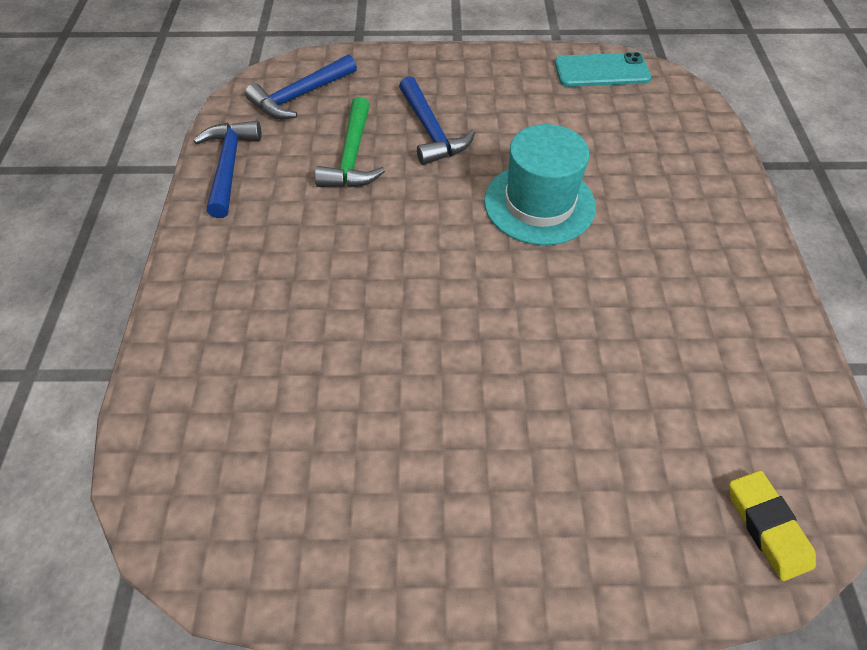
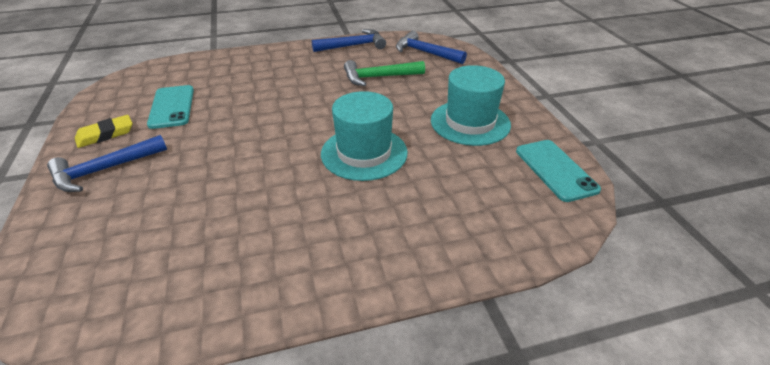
camera: 75 degrees right, 15 degrees down
(336, 430) = (172, 107): none -> turquoise phone
(430, 131) = (419, 99): blue hammer -> blue hammer (104, 170)
(499, 103) = (470, 122): none -> turquoise hat
(767, 526) = (58, 292): yellow eraser -> yellow eraser (105, 134)

